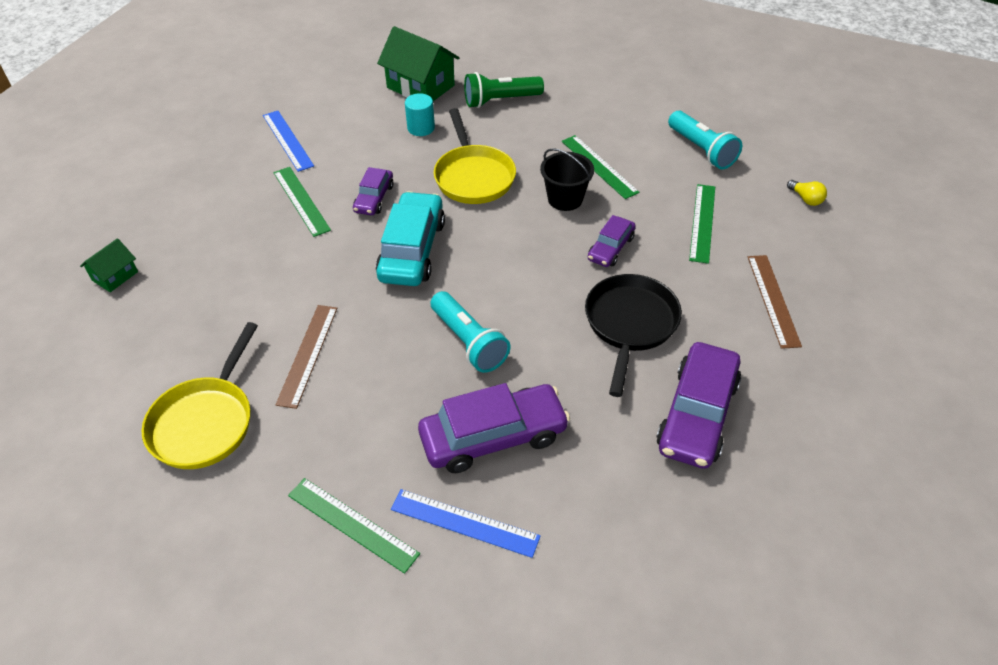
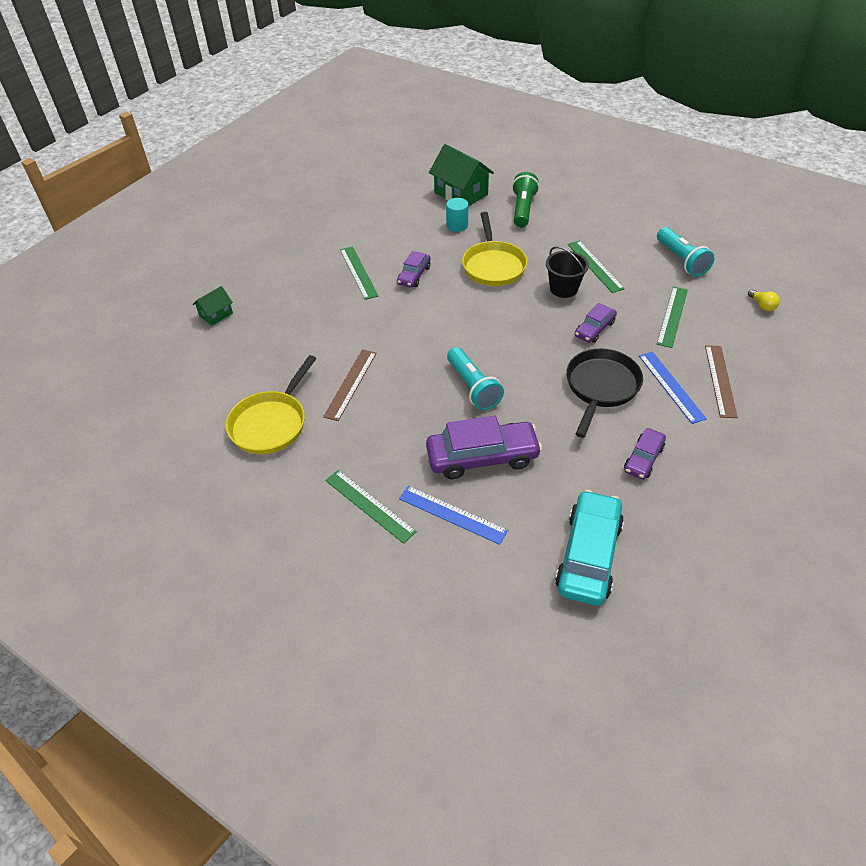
camera: 10 degrees right, 0 degrees up
(287, 140) = (353, 226): blue ruler -> blue ruler (671, 386)
(412, 250) = (438, 316): turquoise car -> turquoise car (588, 555)
(500, 100) = (523, 209): green flashlight -> green flashlight turned 105 degrees clockwise
(697, 415) = (643, 459): purple car -> purple car, size x0.55

